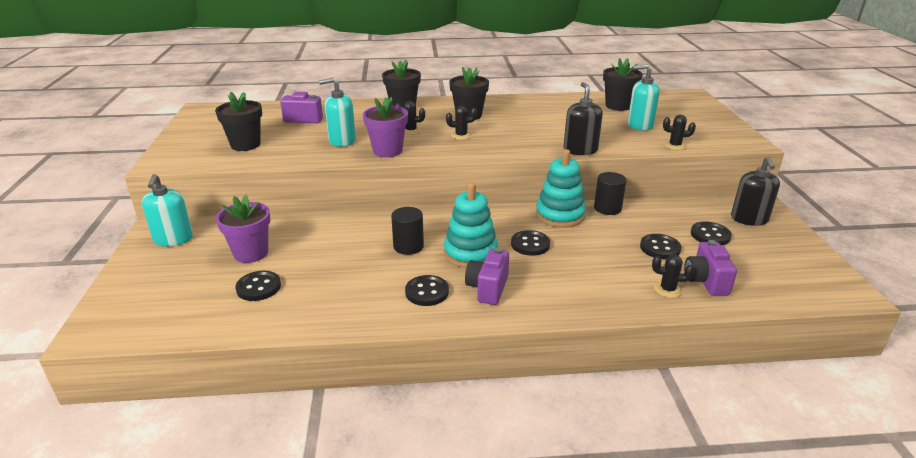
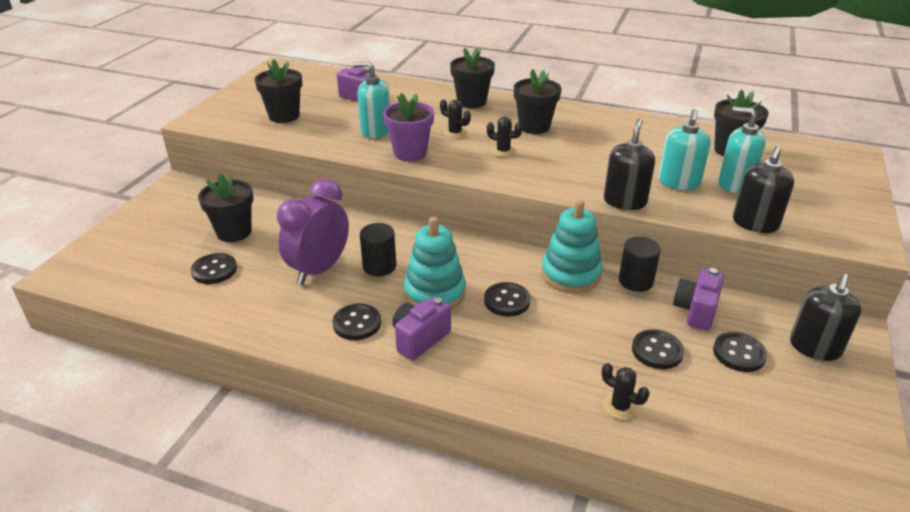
camera: 25 degrees right, 5 degrees up
(173, 239) = (183, 199): turquoise soap dispenser -> turquoise soap dispenser (678, 182)
(251, 253) = (234, 232): purple flower pot -> black flower pot
(358, 262) = (319, 270): none -> purple clock
(675, 145) = (755, 223): black cactus -> black soap dispenser
(706, 281) = (678, 412): purple camera -> purple camera (696, 311)

